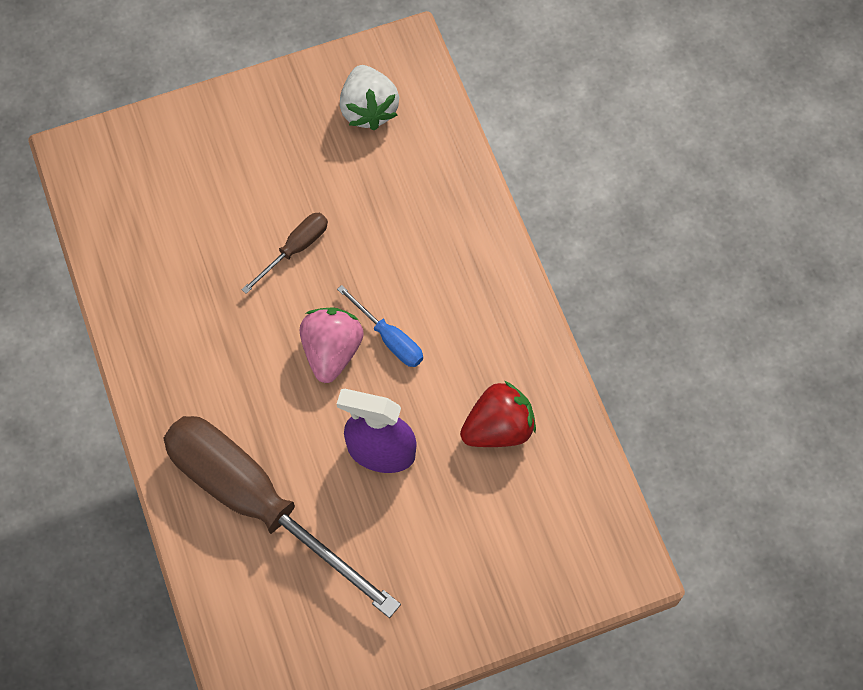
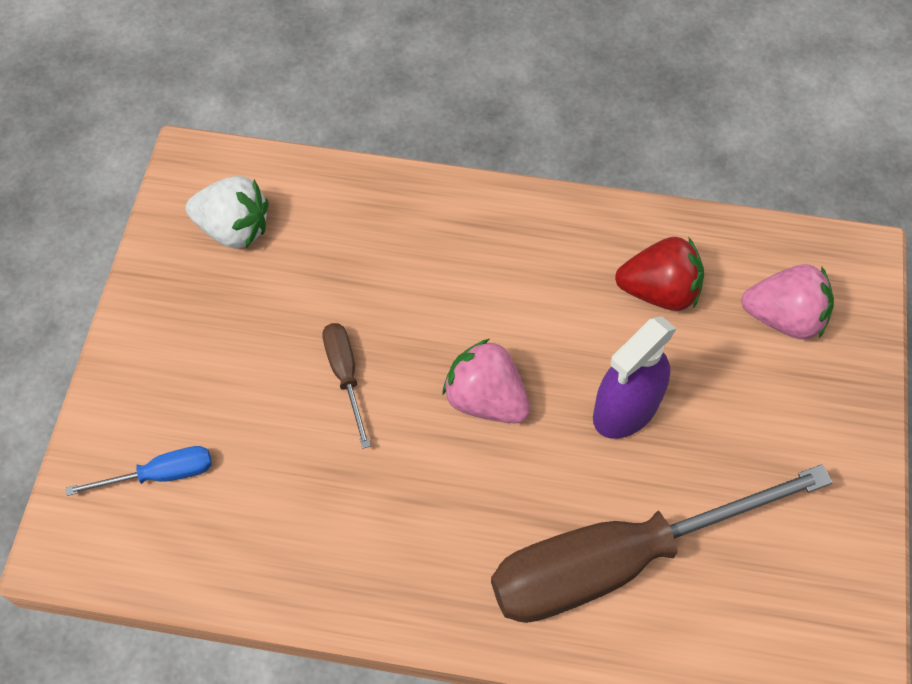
camera: 60 degrees left, 5 degrees down
(389, 338) = (504, 338): blue screwdriver -> blue screwdriver (160, 474)
(498, 428) = (659, 291): red strawberry -> red strawberry turned 90 degrees clockwise
(532, 531) = (784, 318): none -> pink strawberry

